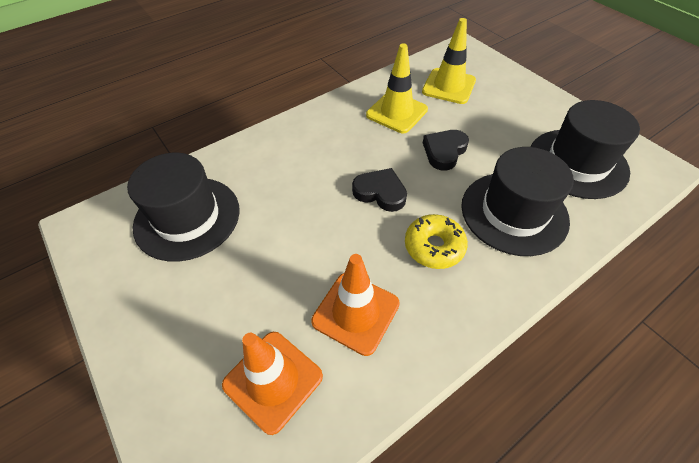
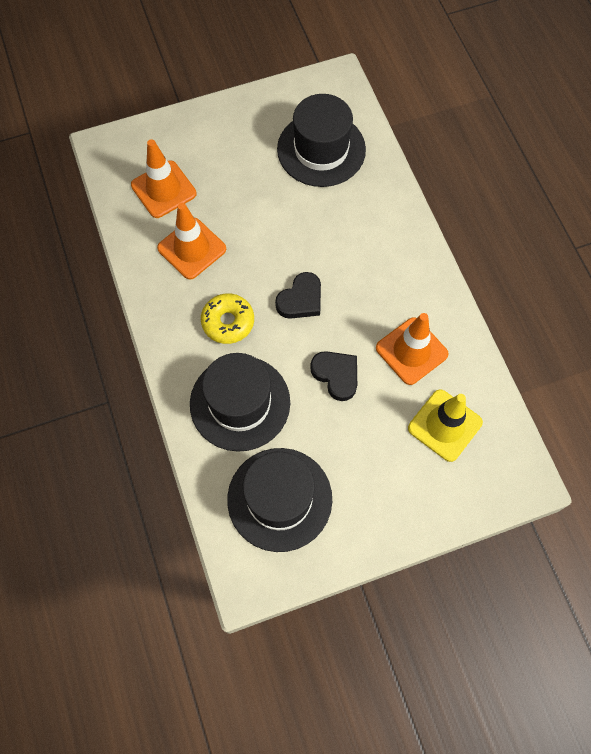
camera: 105 degrees right, 15 degrees up
(396, 112) = (411, 351): yellow traffic cone -> orange traffic cone

